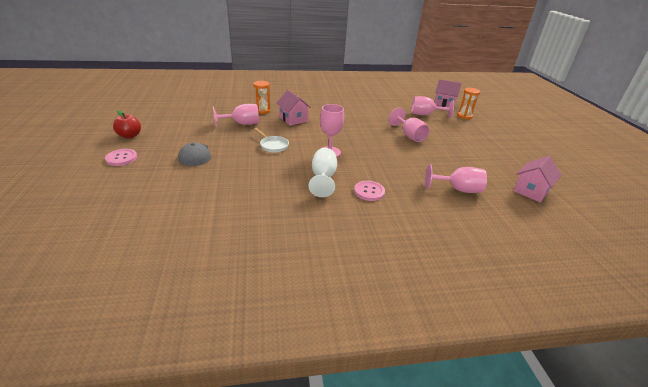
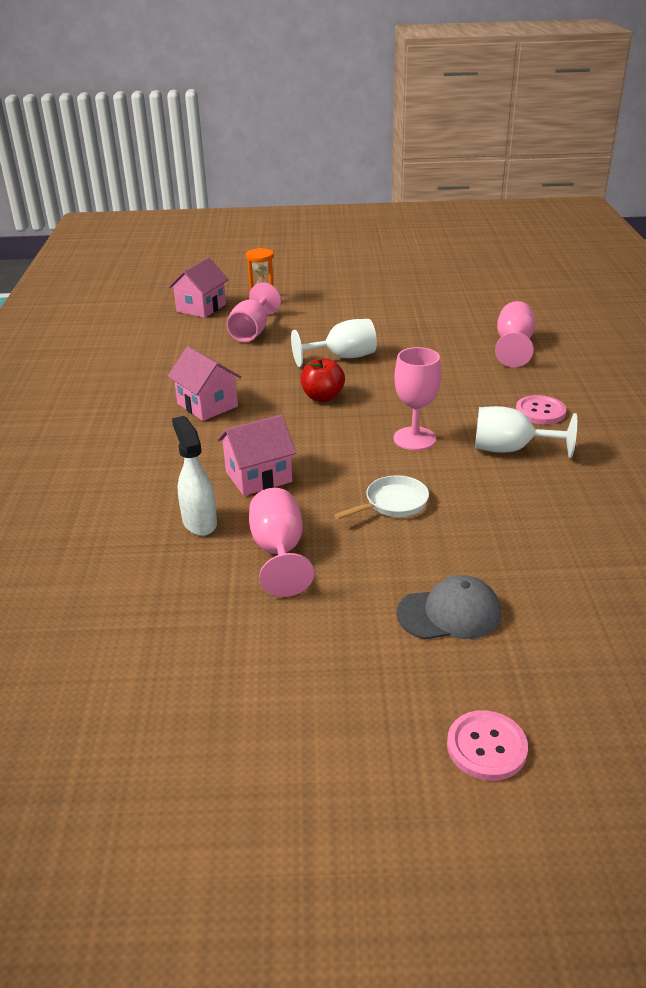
camera: 80 degrees left, 0 degrees up
(130, 136) = (350, 764): red apple -> red apple (322, 397)
(262, 111) = (199, 522): orange hourglass -> white spray bottle
(409, 136) = (343, 357): pink goblet -> white goblet
(531, 191) = (503, 302): pink house -> pink house (207, 405)

